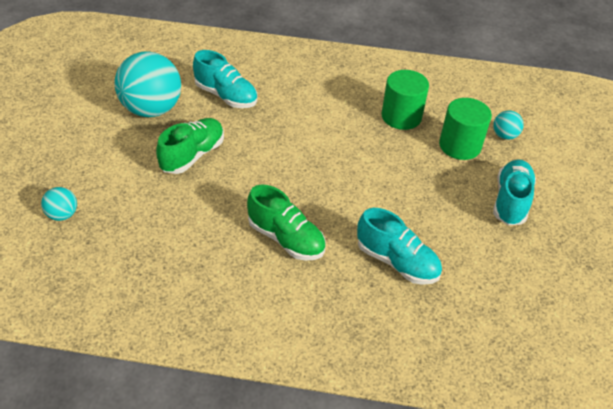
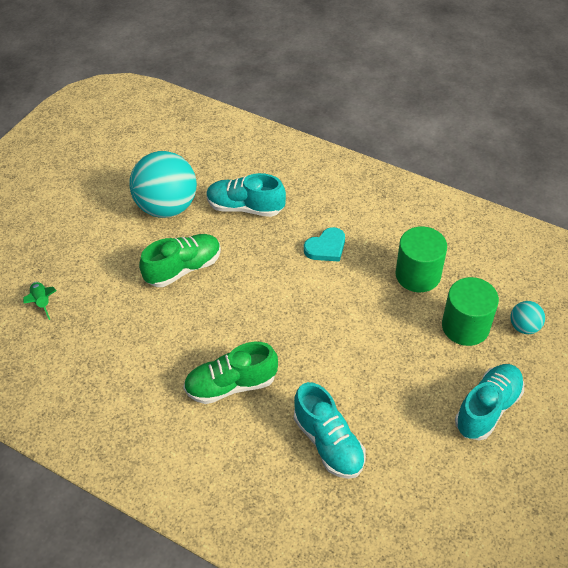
camera: 25 degrees right, 5 degrees up
(63, 215) = (42, 302): turquoise ball -> green rocket
(226, 96) = (245, 207): turquoise shoe -> turquoise shoe turned 135 degrees clockwise
(286, 239) = (231, 385): green shoe -> green shoe turned 105 degrees clockwise
(314, 112) = (326, 247): none -> turquoise heart

